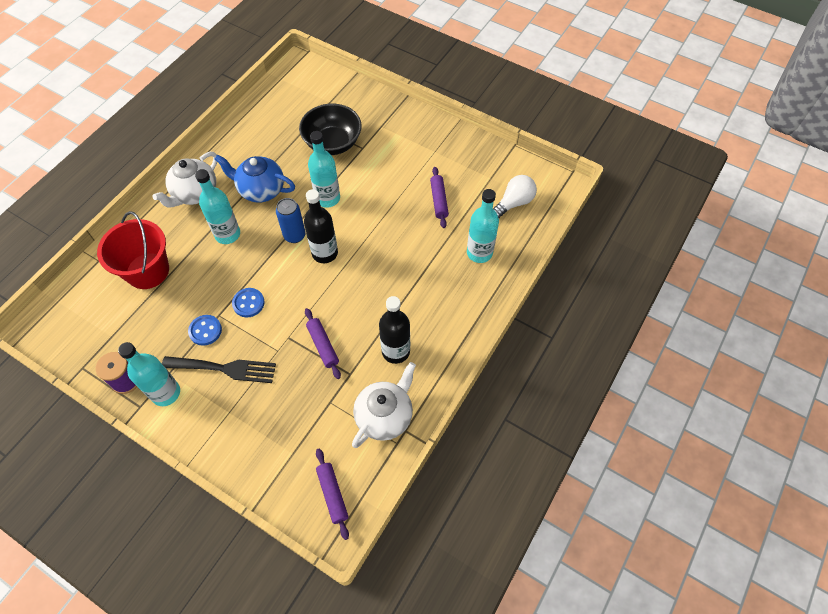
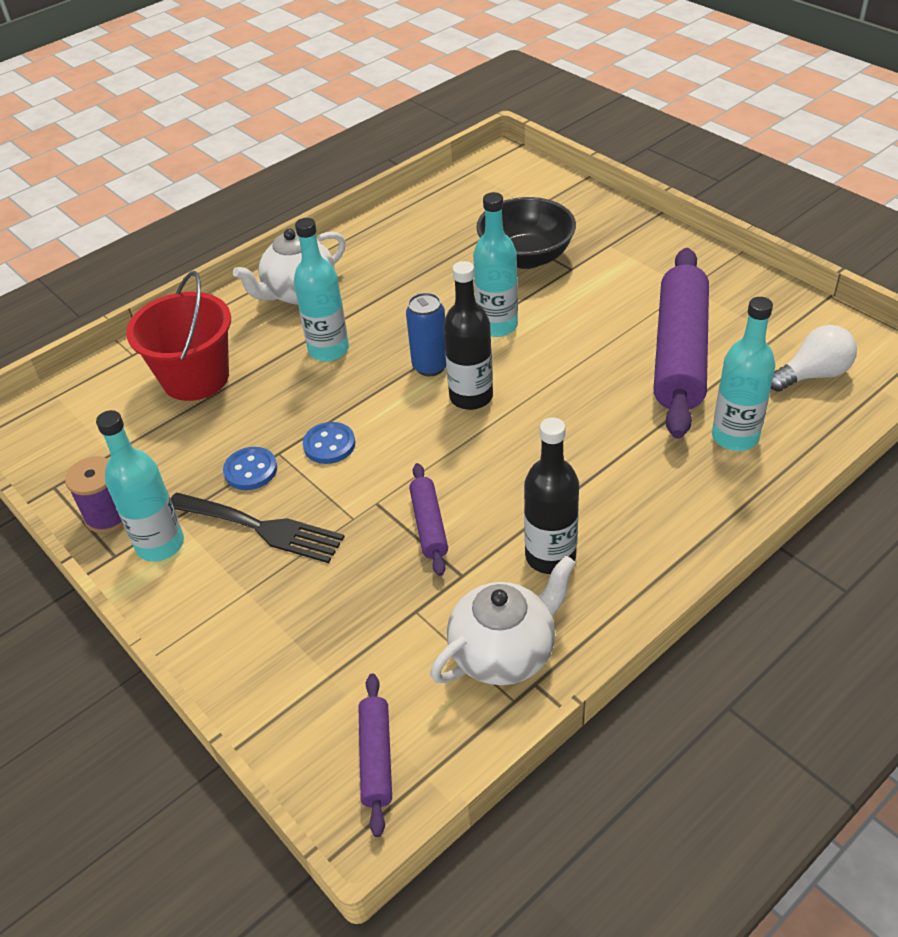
camera: 20 degrees right, 15 degrees down
(261, 190) = (397, 301): blue teapot -> none
(439, 200) = (680, 353): purple rolling pin -> purple rolling pin, size x2.20

